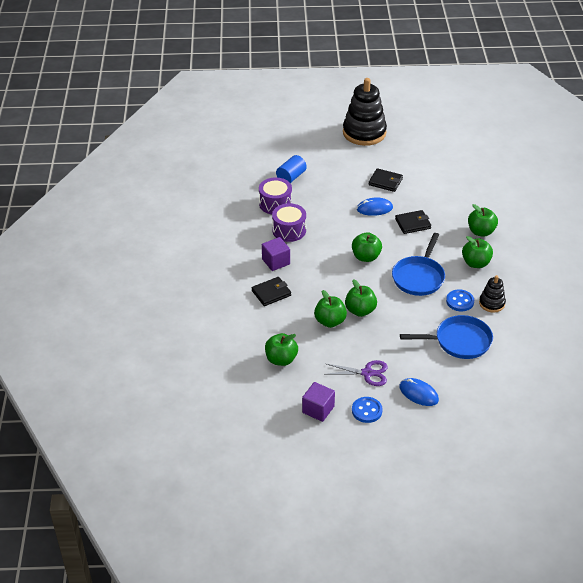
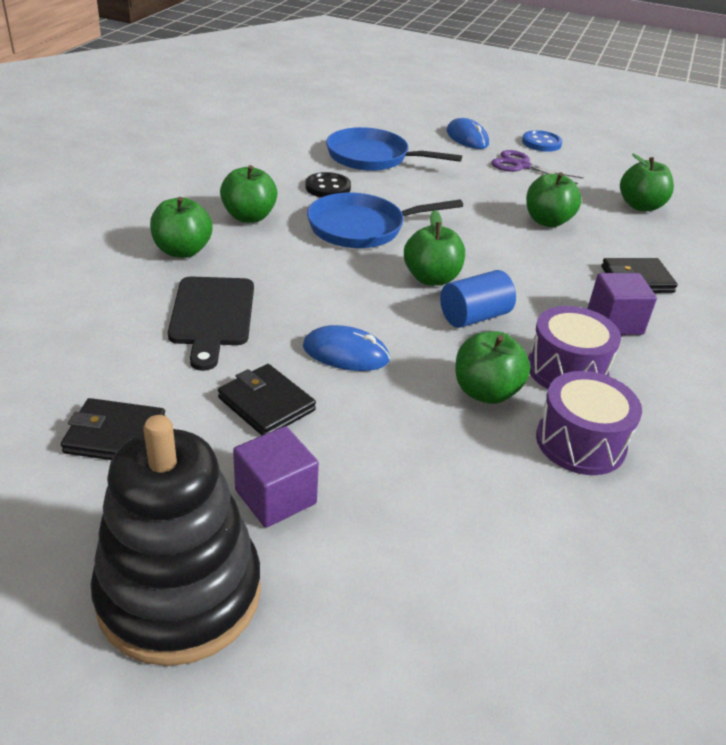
camera: 160 degrees left, 5 degrees down
(291, 177) = (509, 507): blue cylinder -> blue cylinder (474, 317)
(318, 409) = (603, 158): purple cube -> purple cube (275, 497)
(360, 310) = (491, 219): green apple -> green apple (486, 392)
(413, 224) = (293, 301): black wallet -> black wallet (115, 435)
(419, 277) = (362, 228): blue pan -> blue pan turned 150 degrees counterclockwise
(436, 206) = (212, 316): none -> black cutting board
(460, 301) = (328, 187): blue button -> black button
(492, 303) = (284, 174): black stacking toy -> none

